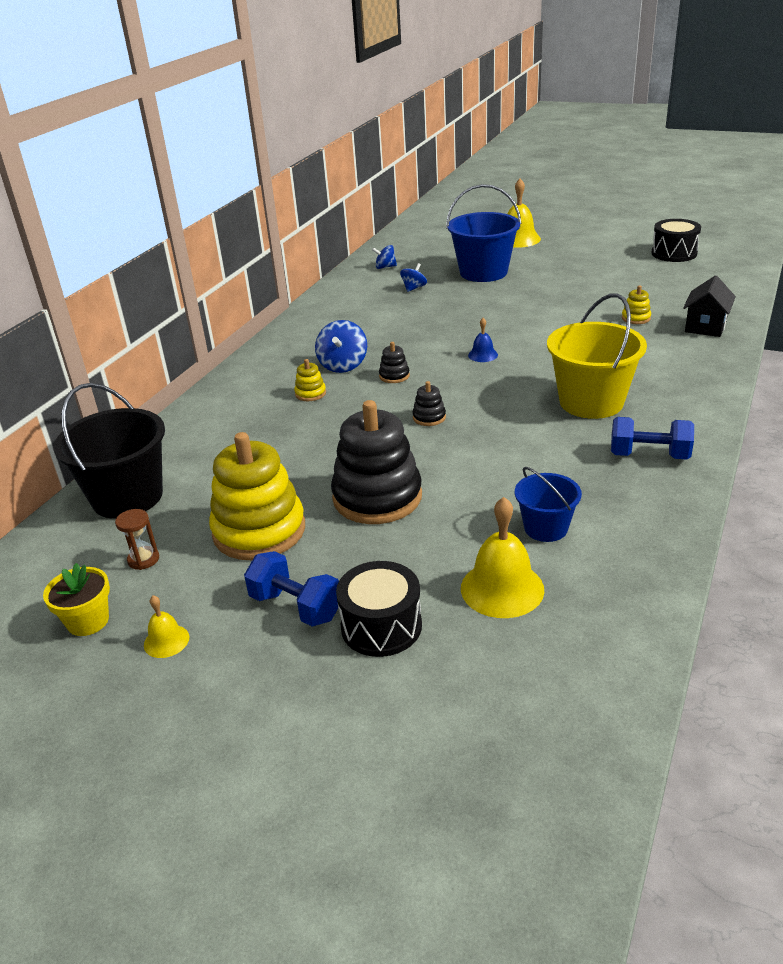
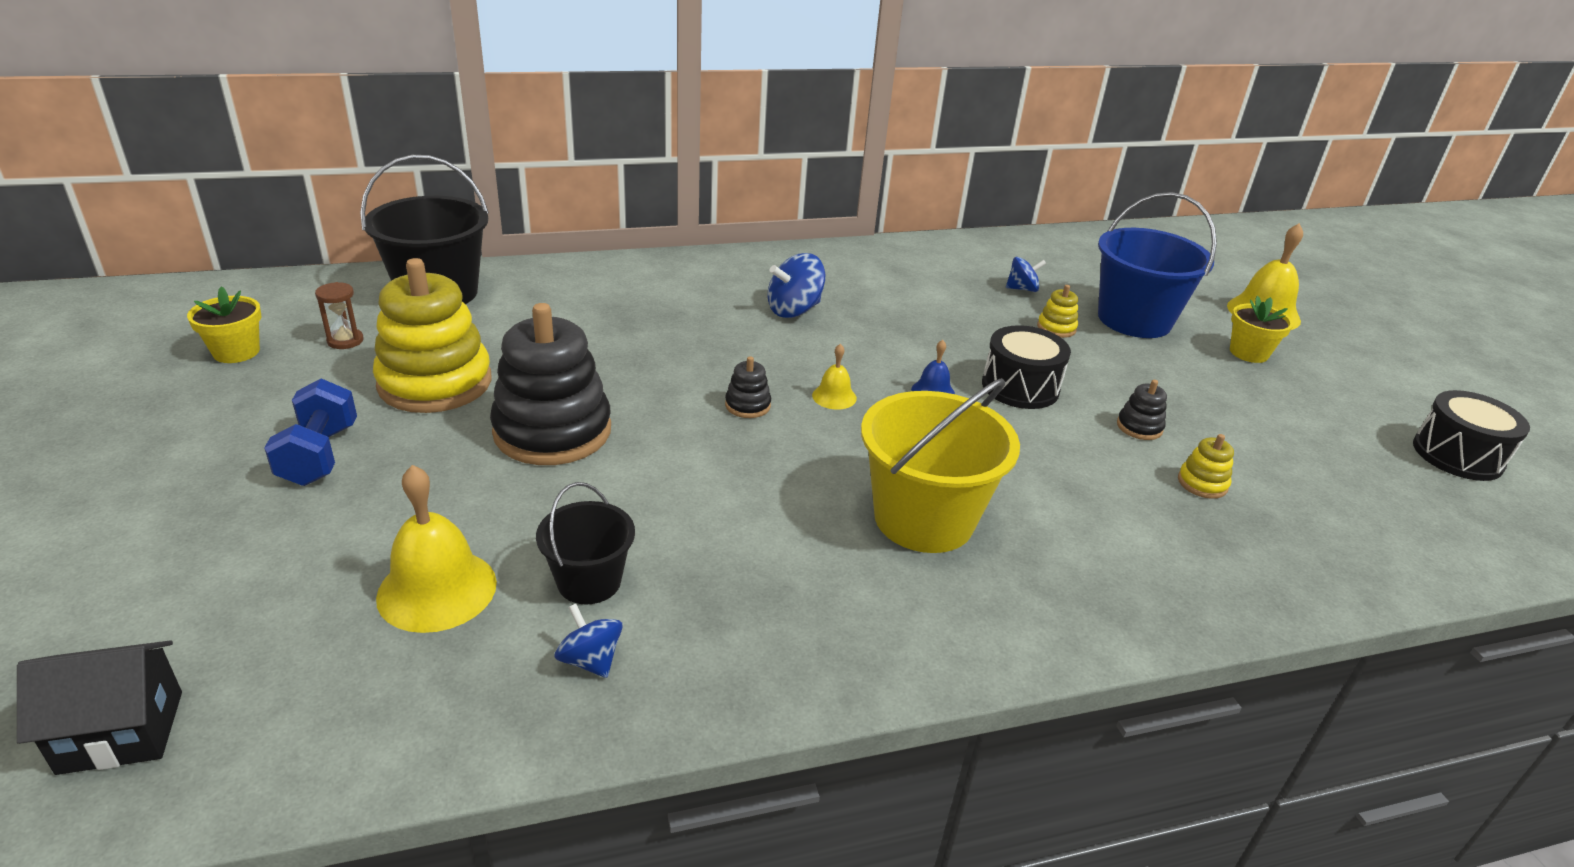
camera: 45 degrees right, 0 degrees up
(166, 641) = (226, 403): yellow bell -> yellow bell (834, 396)
(310, 393) = (714, 313): yellow stacking toy -> yellow stacking toy (1056, 328)
(381, 626) = (315, 524): black drum -> black drum (1020, 387)
(385, 267) = (1042, 254): blue spinning top -> blue spinning top (590, 660)
(394, 376) = (810, 349): black stacking toy -> black stacking toy (1139, 427)
(546, 528) = (589, 581): blue bucket -> black bucket
(547, 259) = (1248, 353): none -> yellow flower pot
(649, 455) = (843, 620): blue dumbbell -> none
(705, 326) = (1278, 561): black house -> black house (121, 732)

